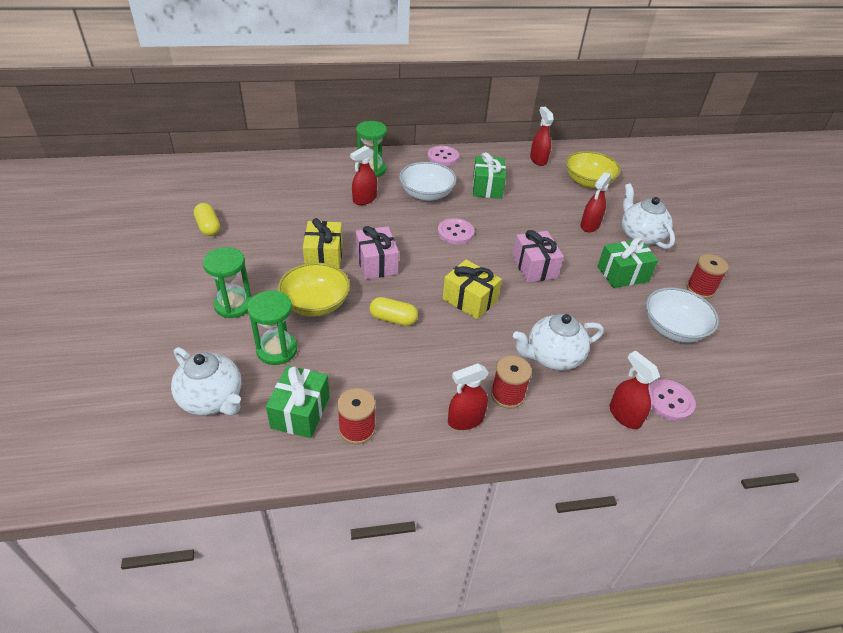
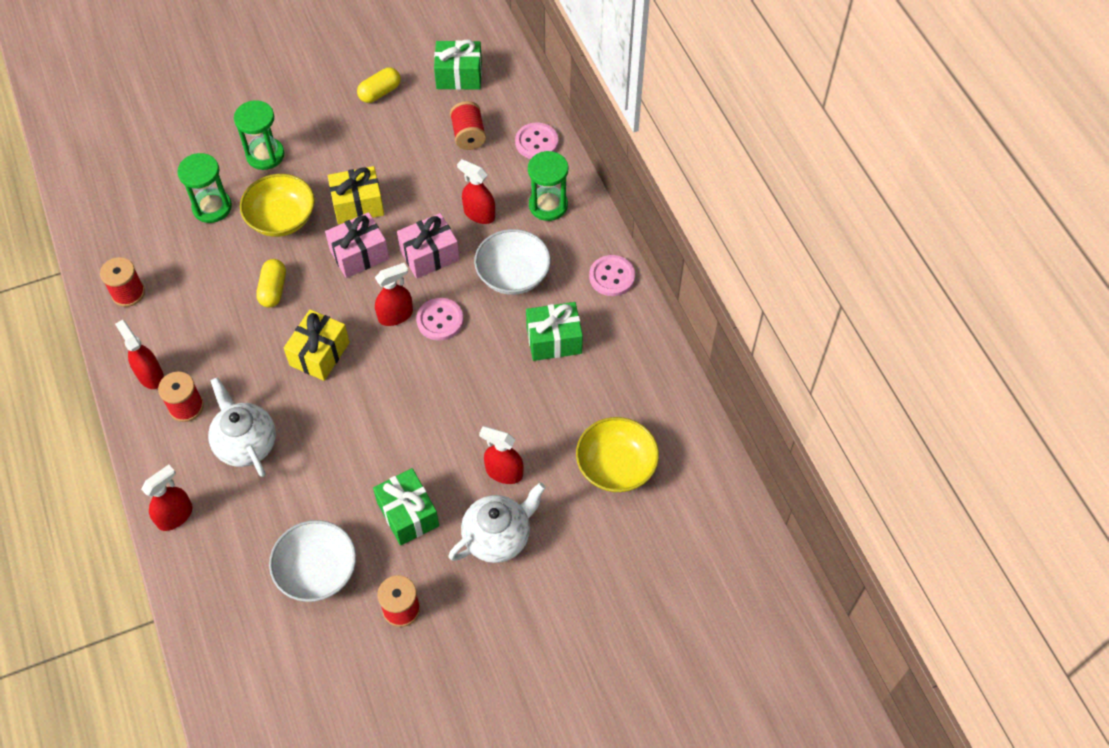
camera: 80 degrees right, 15 degrees up
(212, 399) = (146, 181): white teapot -> none
(285, 191) = (468, 135): none -> red spool
(300, 412) = (141, 247): green gift -> green gift (459, 76)
(534, 267) = (395, 413): pink gift -> pink gift (429, 255)
(538, 160) = (653, 395): red spray bottle -> red spray bottle (396, 315)
(669, 401) = (201, 561): pink button -> pink button (536, 142)

